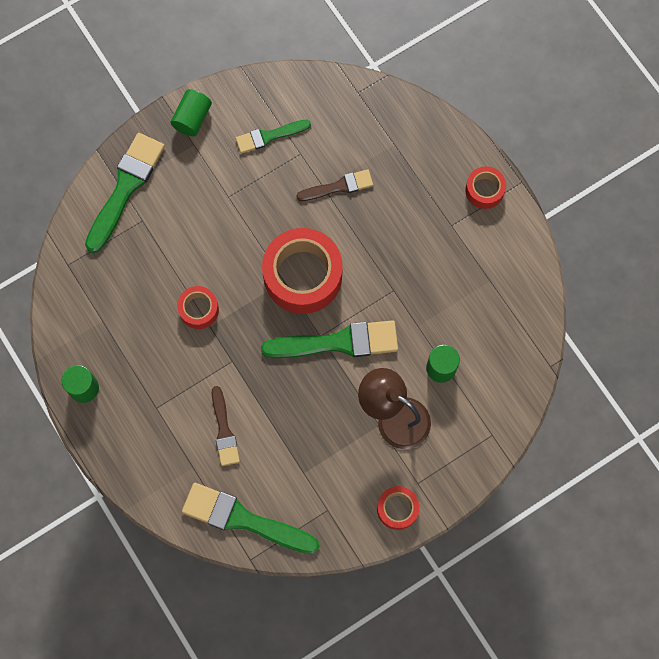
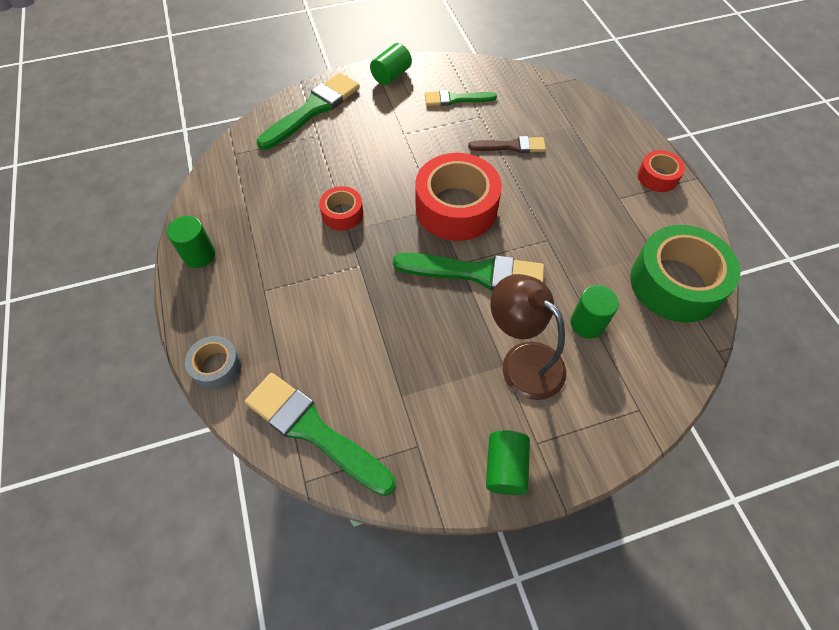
camera: 15 degrees right, 15 degrees down
(145, 488) = (217, 366): none -> grey tape
(224, 430) = (327, 329): brown brush -> none
(397, 509) = (505, 468): red tape -> green cylinder
(510, 308) = (675, 283): none -> green tape

